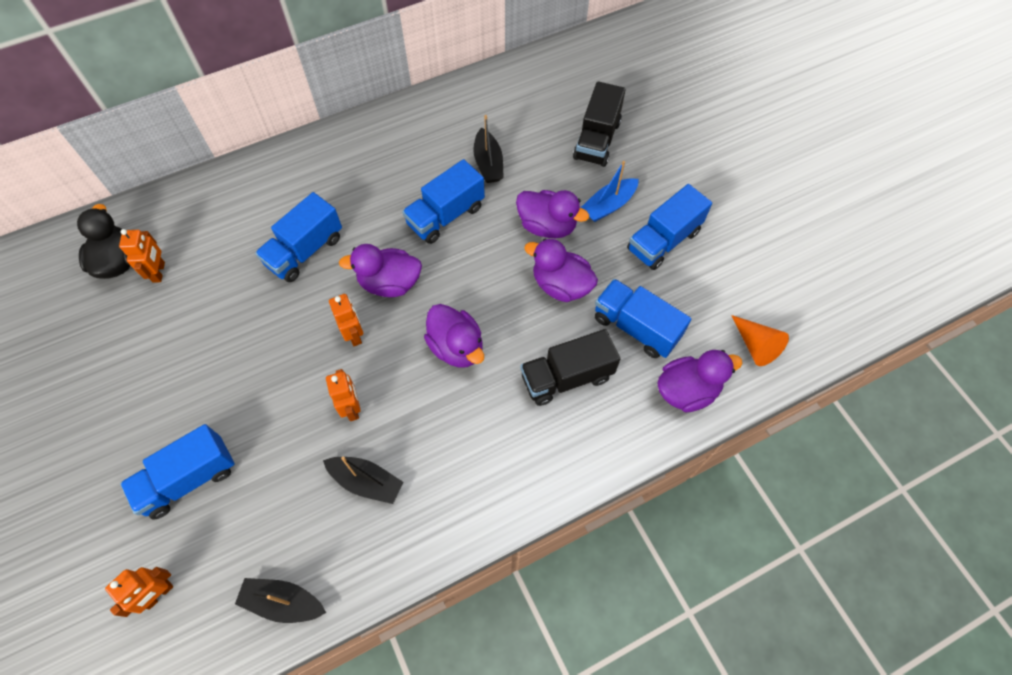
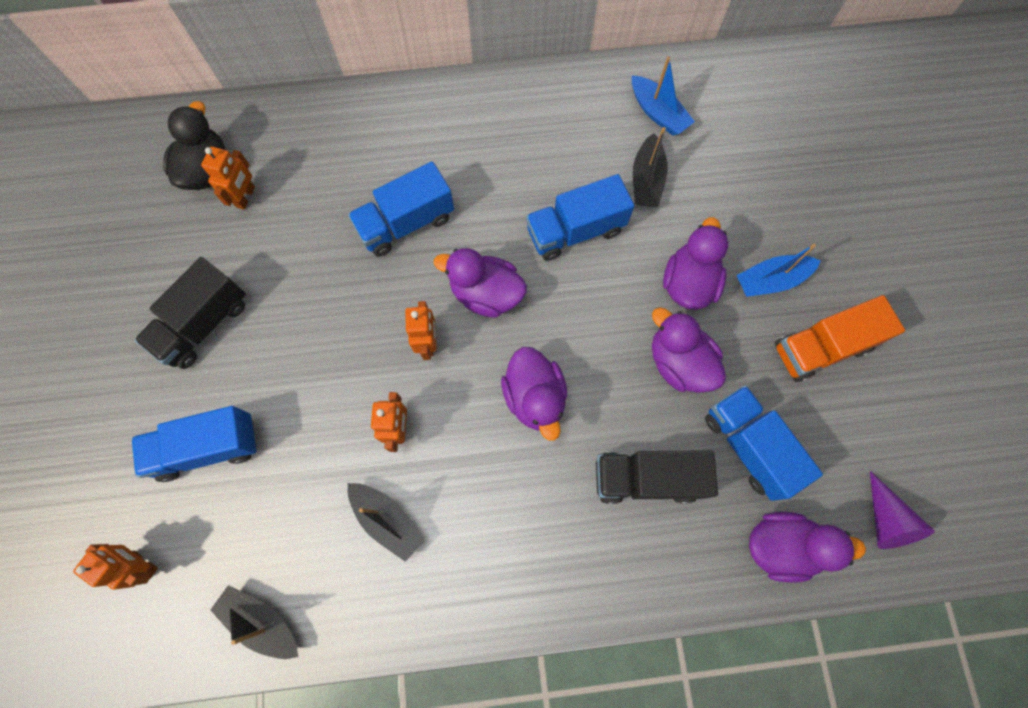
camera: 20 degrees right, 10 degrees up
(159, 594) = (143, 563): orange robot -> orange robot turned 120 degrees counterclockwise
(480, 114) = (658, 113): none -> blue boat
(547, 226) = (688, 283): purple duck -> purple duck turned 120 degrees counterclockwise
(597, 140) = (786, 190): black truck -> black truck (204, 324)
(663, 240) = (821, 347): blue truck -> orange truck
(755, 345) = (885, 519): orange cone -> purple cone

